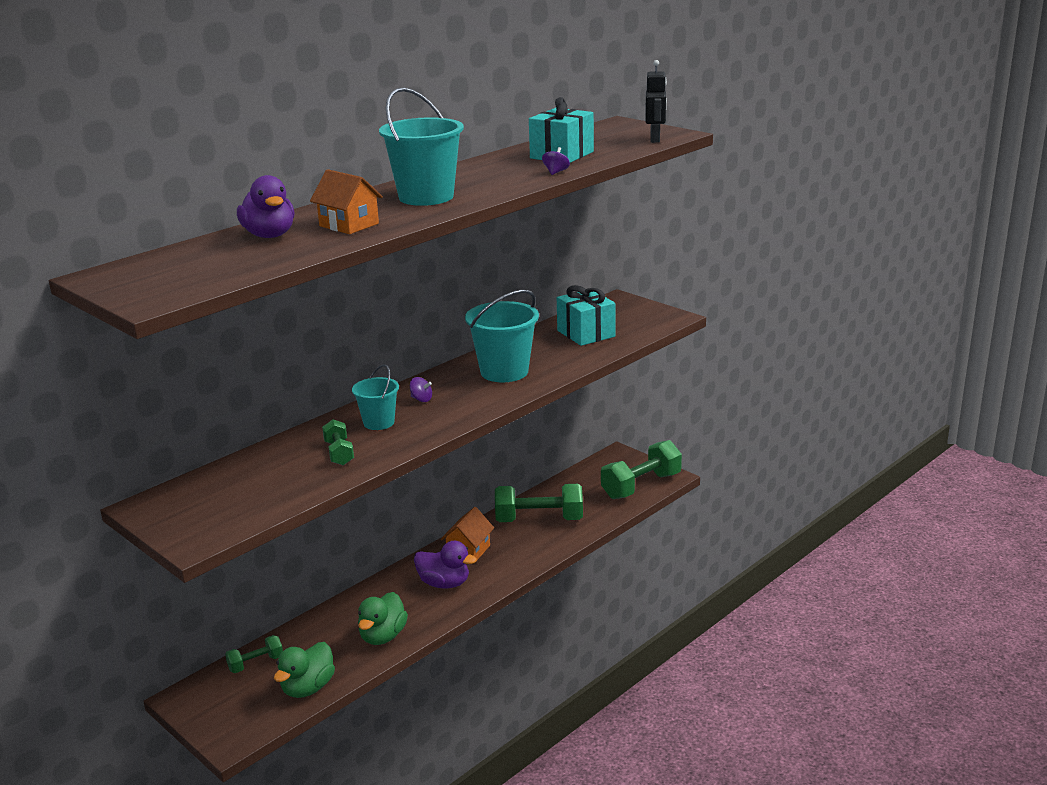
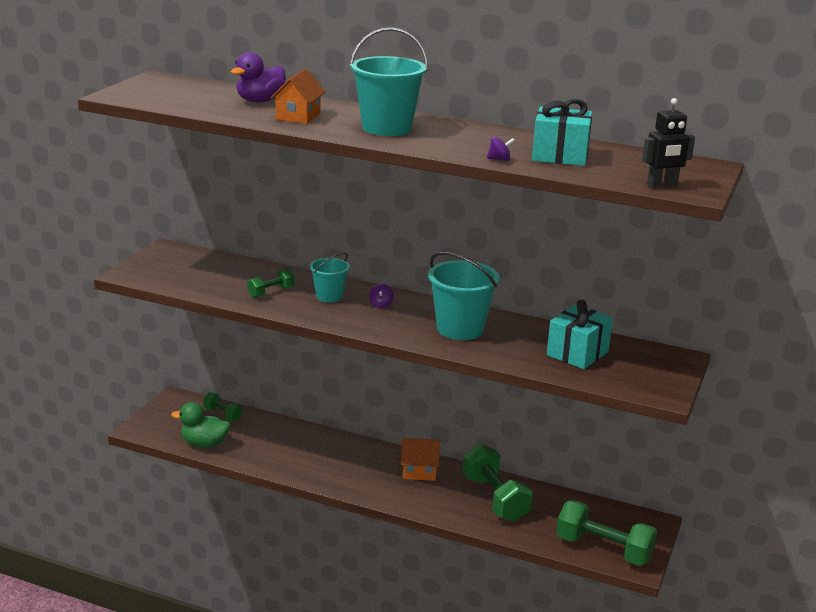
camera: 65 degrees right, 0 degrees up
(383, 636) = (279, 459): green duck -> none
(444, 583) = (364, 471): purple duck -> none

